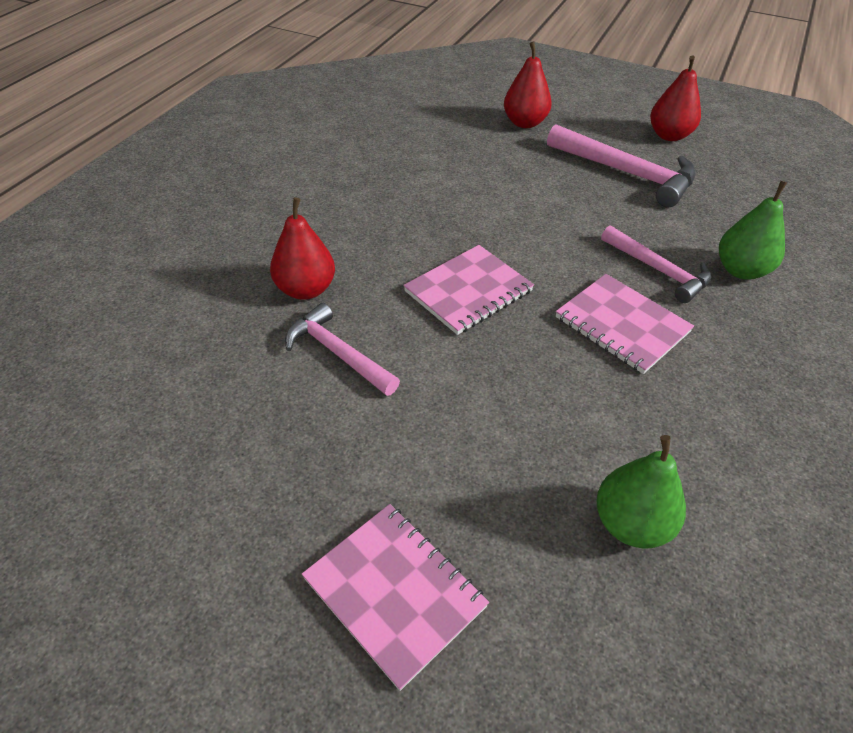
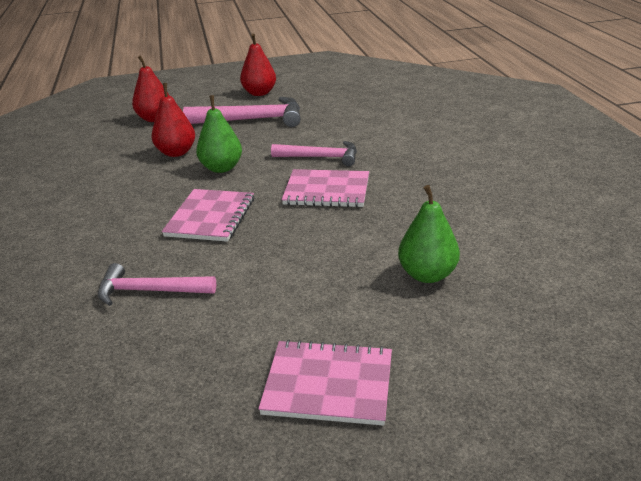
camera: 35 degrees left, 15 degrees down
(306, 289) = (82, 269): red pear -> red pear (176, 153)
(741, 270) = (366, 139): green pear -> green pear (221, 168)

